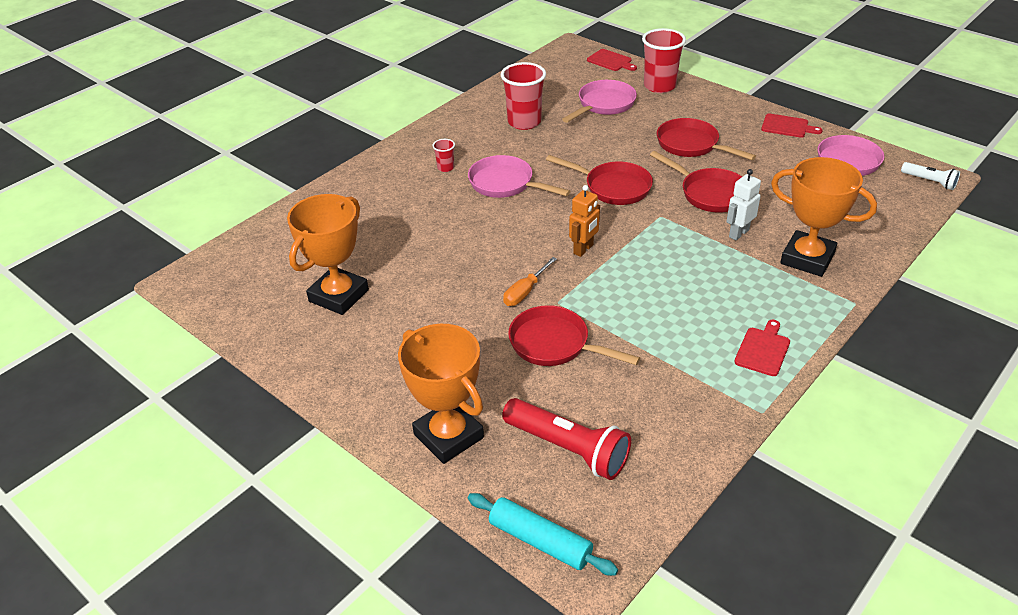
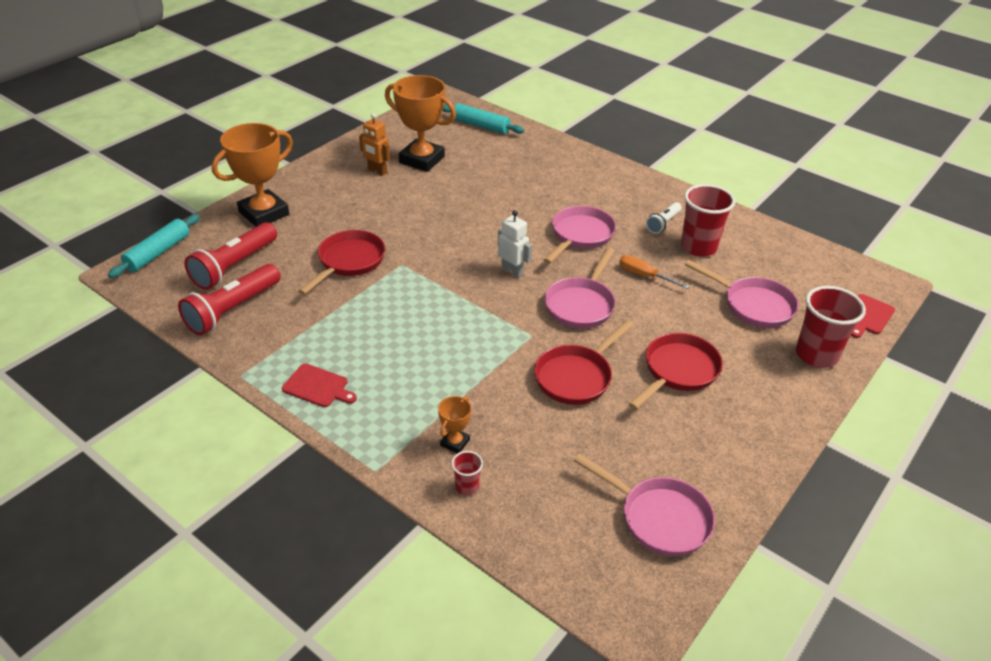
camera: 85 degrees right, 0 degrees up
(267, 248) = (481, 126): none -> turquoise rolling pin
(445, 168) = (603, 201): red cup -> red cup (467, 486)
(525, 292) = (417, 247): orange screwdriver -> orange screwdriver (644, 276)
(583, 249) = (476, 281): orange robot -> orange robot (377, 171)
(613, 187) = (581, 304): red pan -> pink pan
(654, 436) = (232, 310): none -> red flashlight
(738, 233) = (501, 392): white robot -> white robot (512, 271)
(787, 126) = (746, 470): red cutting board -> none
(807, 258) = (455, 442): orange trophy -> orange trophy, size x0.45
(929, 181) = (627, 610): white flashlight -> white flashlight (663, 223)

